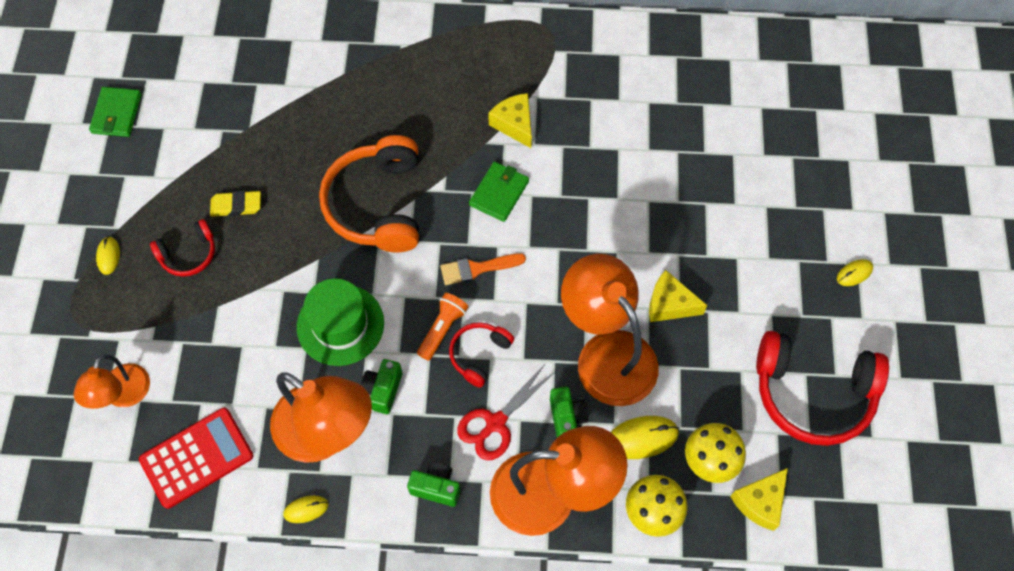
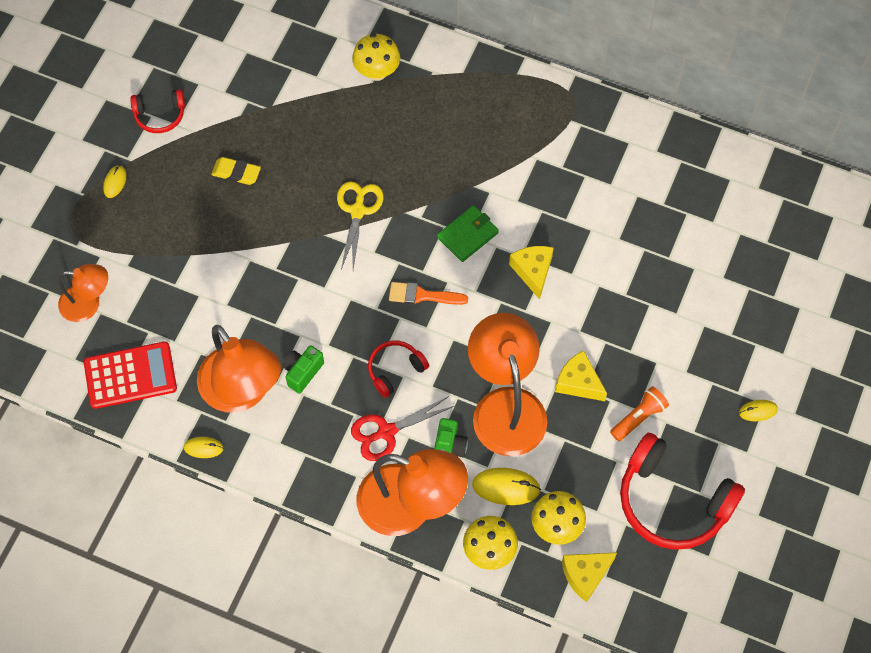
camera: 20 degrees right, 0 degrees up
(117, 114) = (163, 58): green wallet -> none
(123, 395) = (88, 304): orange lamp -> orange lamp turned 120 degrees counterclockwise
(188, 254) = (182, 202): red headphones -> red headphones (160, 115)
(340, 325) = (287, 305): green hat -> none
(345, 62) = (377, 72): none -> yellow mushroom
(378, 204) = (358, 211): orange headphones -> yellow scissors
(436, 487) = (316, 467): green camera -> none
(442, 329) = (372, 338): orange flashlight -> orange flashlight (639, 417)
(514, 124) = (506, 177): yellow cheese -> yellow cheese (533, 271)

